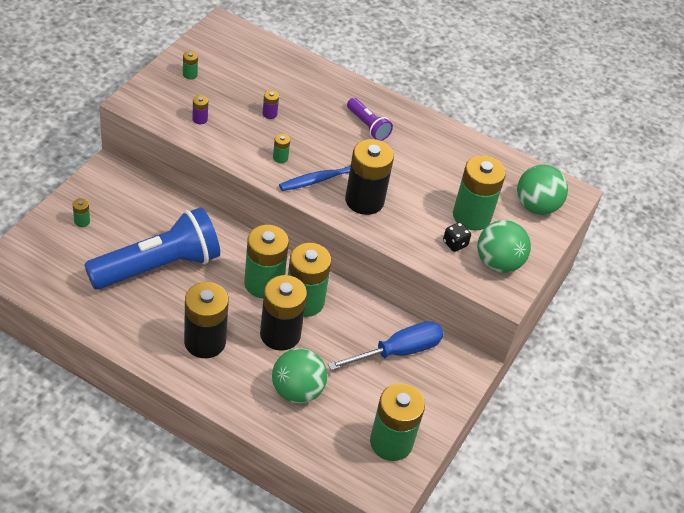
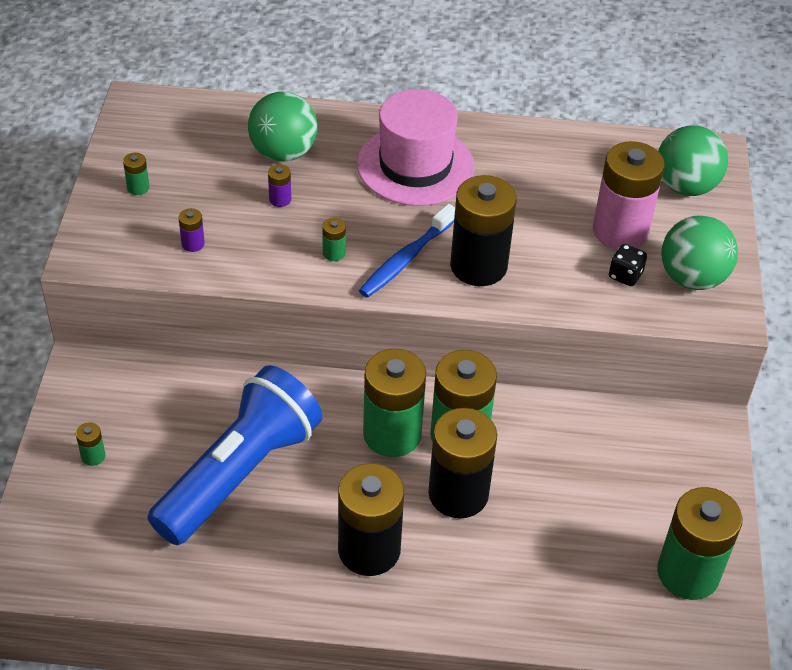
camera: 20 degrees left, 0 degrees up
(297, 391) = (530, 561): green ball -> green ball (283, 153)
(368, 126) = (415, 165): purple flashlight -> pink hat
(397, 351) = (616, 449): blue screwdriver -> none
(471, 216) = (620, 231): green battery -> pink battery

